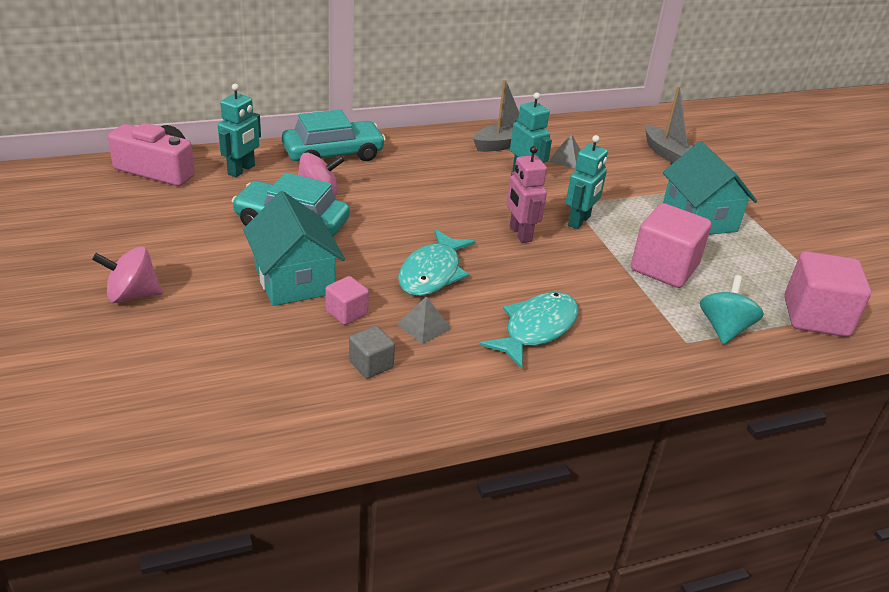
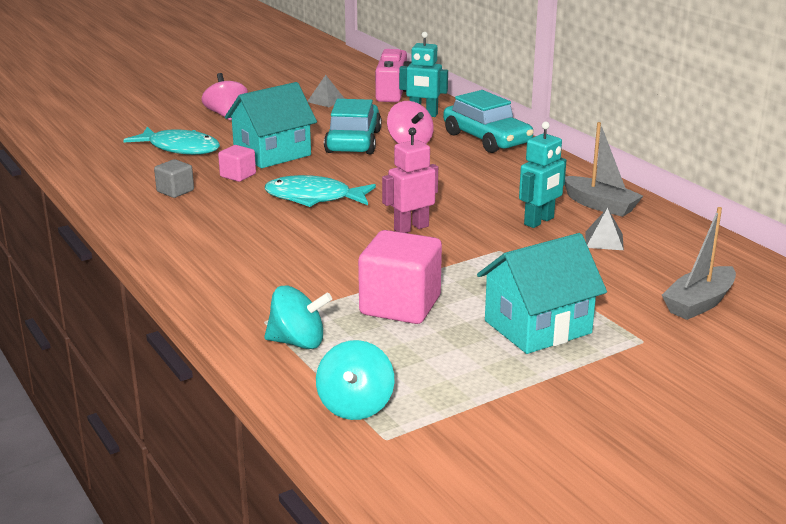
camera: 80 degrees right, 10 degrees down
(424, 326) = (233, 203): grey pyramid -> grey pyramid (326, 100)
(536, 329) = (250, 247): turquoise fish -> turquoise fish (180, 148)
(579, 221) = (463, 255): turquoise robot -> none
(815, 317) = (355, 406): pink cube -> turquoise spinning top

